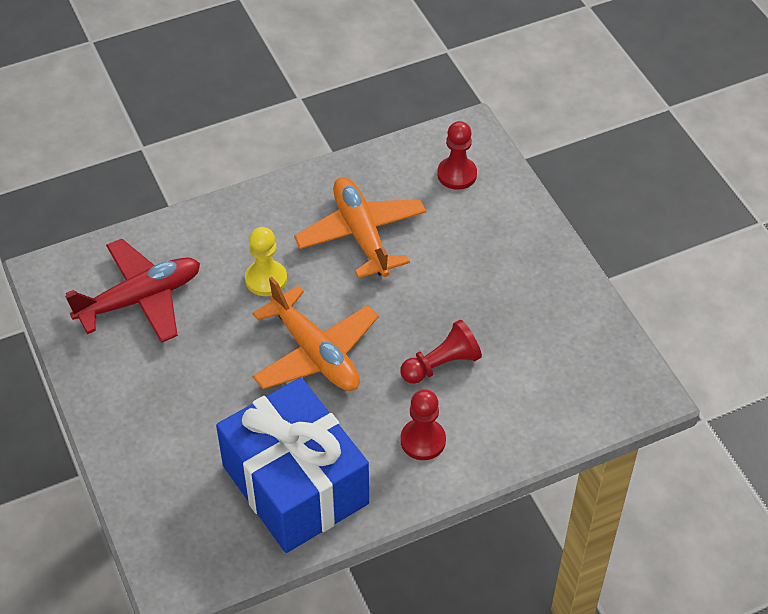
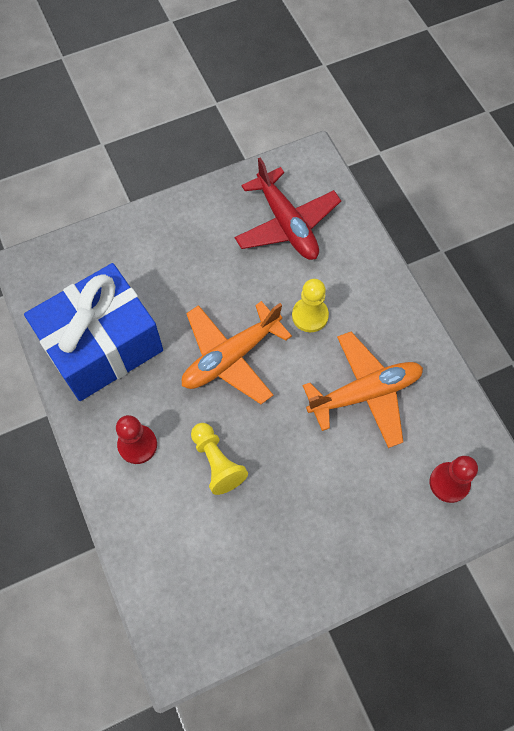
camera: 90 degrees right, 15 degrees up
(441, 364) = (217, 462): red pawn -> yellow pawn

